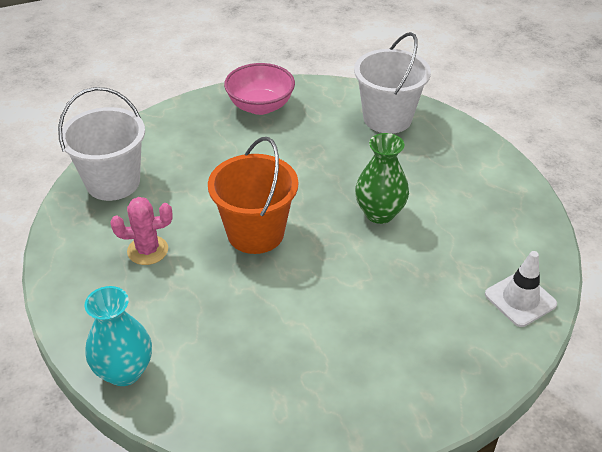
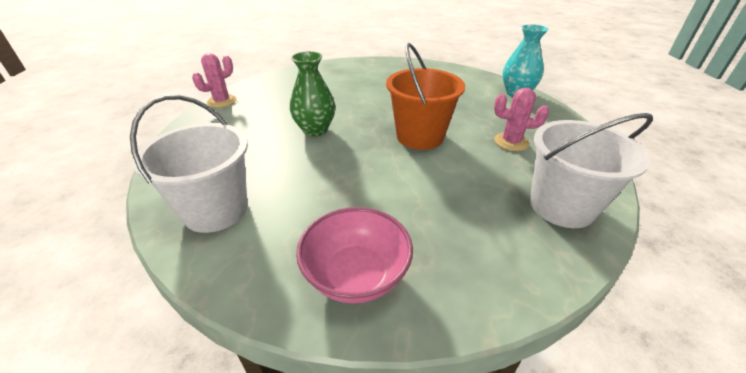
camera: 160 degrees left, 5 degrees down
(520, 299) = (279, 81): white traffic cone -> none
(540, 231) = (222, 101): none -> pink cactus

